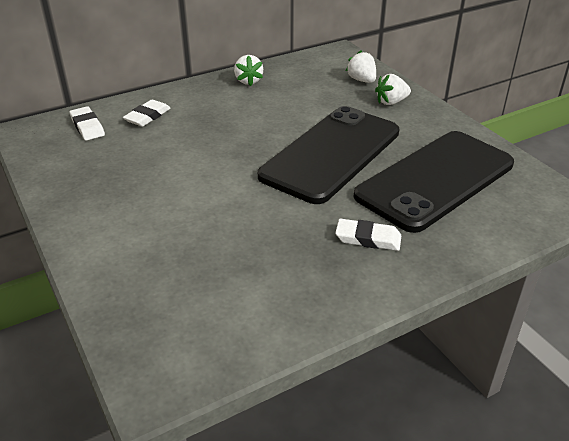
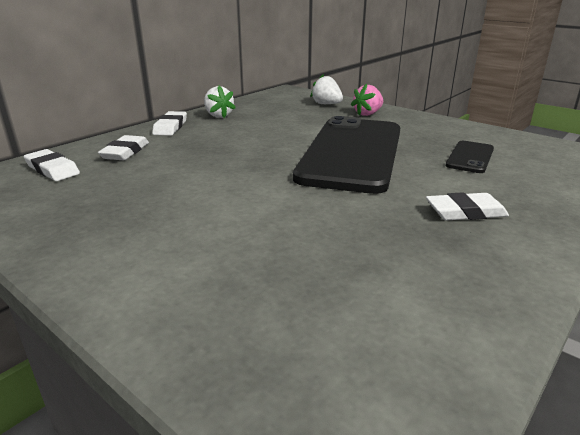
camera: 20 degrees left, 10 degrees down
(198, 90) = (170, 127): none -> white eraser
(391, 102) = (368, 114): white strawberry -> pink strawberry
(435, 180) = (470, 157): black phone -> black phone, size x0.42

